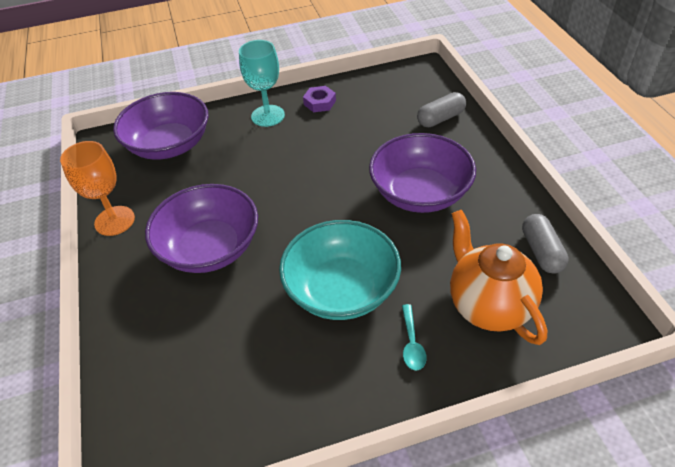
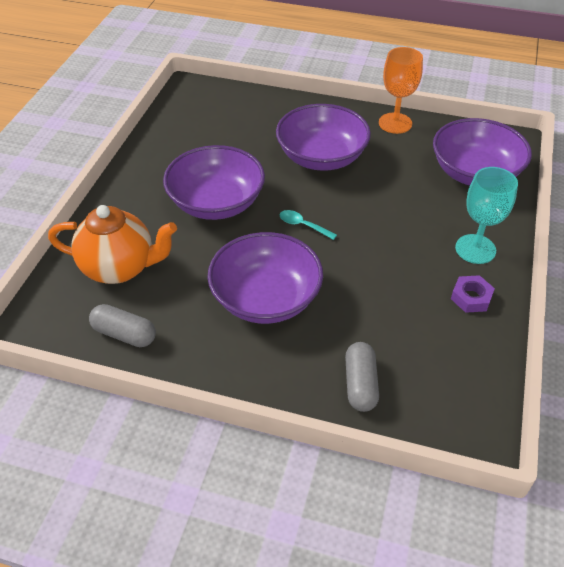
camera: 120 degrees right, 0 degrees up
(341, 289) = (216, 203): turquoise bowl -> purple bowl
(412, 343) = (139, 214): turquoise spoon -> turquoise spoon (303, 225)

